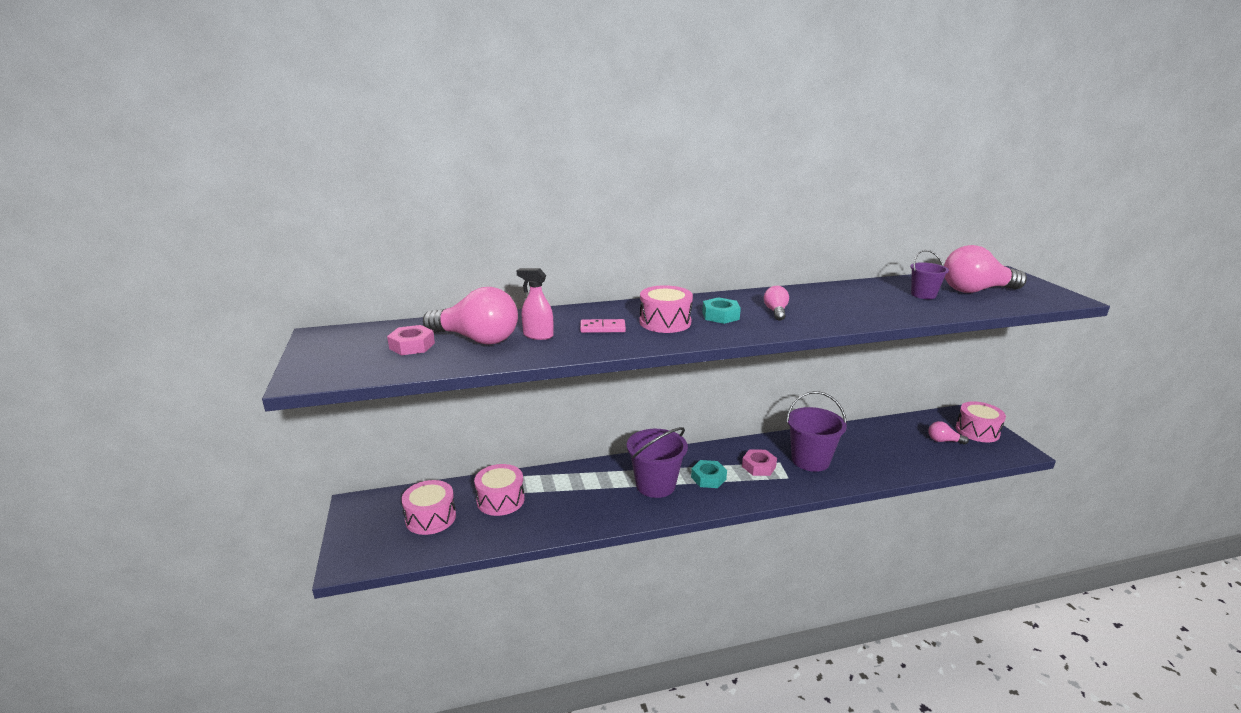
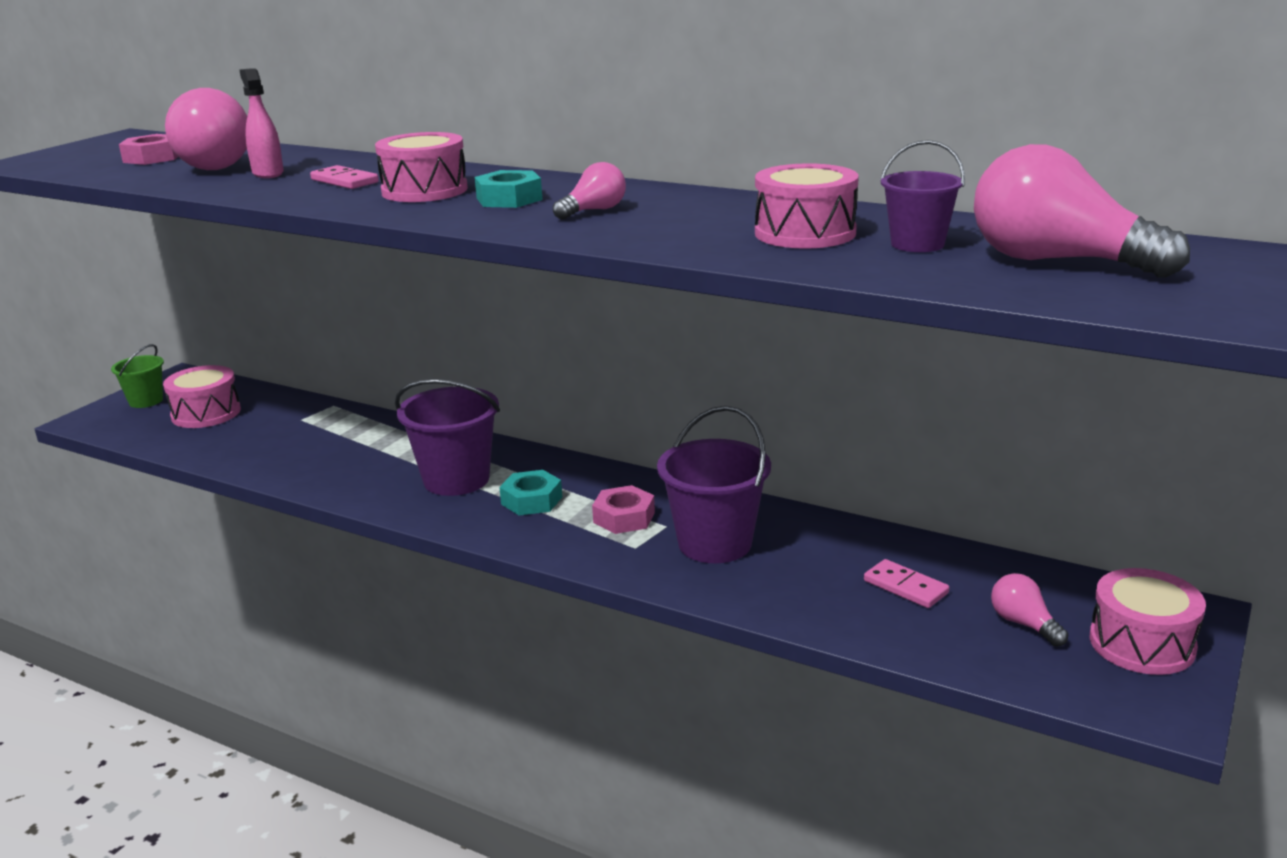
camera: 45 degrees right, 0 degrees up
(366, 530) = (146, 401): none -> green bucket
(500, 500) = (287, 424): pink drum -> pink drum (805, 233)
(893, 445) = (905, 587): none -> pink domino

